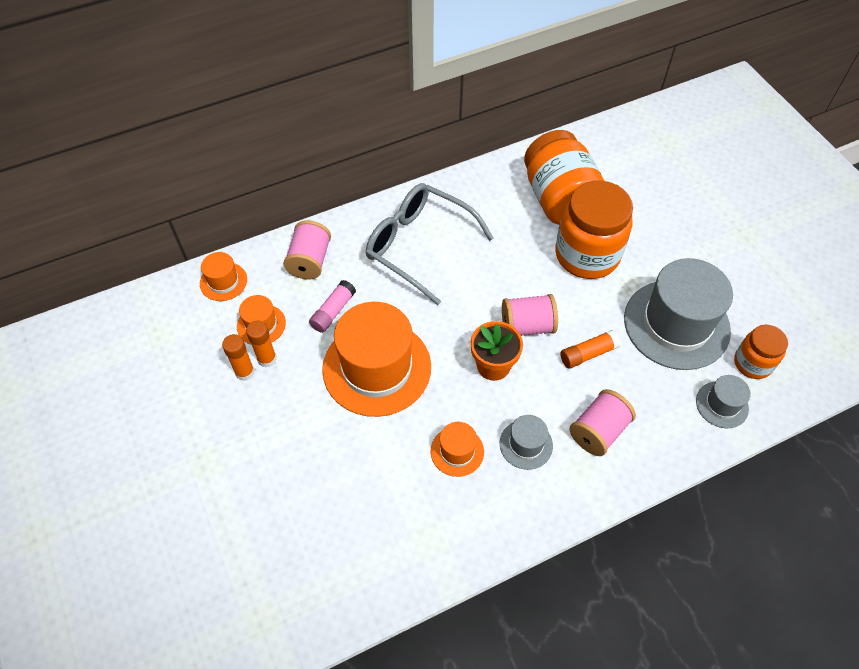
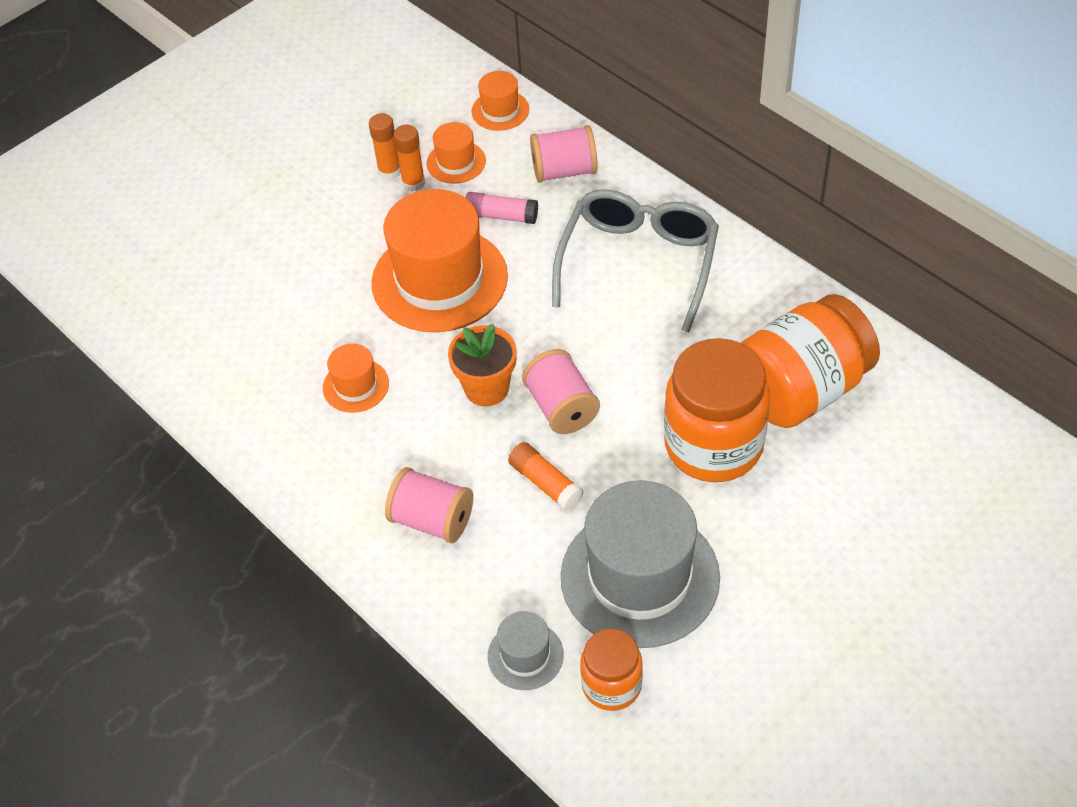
camera: 75 degrees right, 5 degrees down
(526, 444) = (387, 449): grey hat -> none

